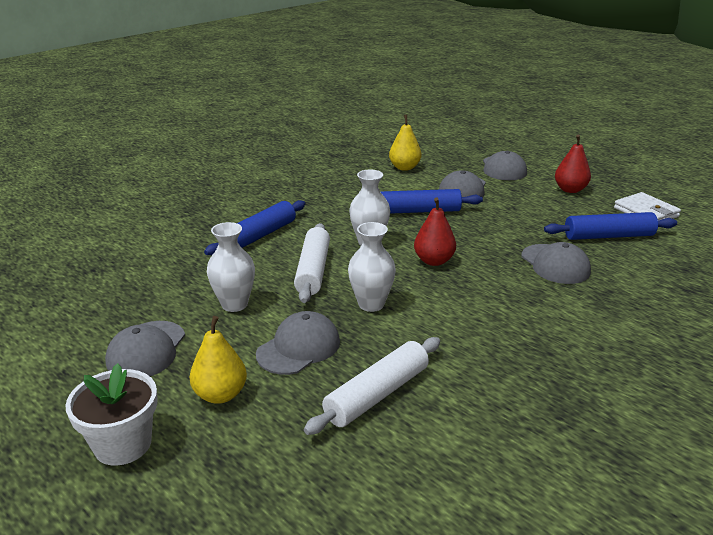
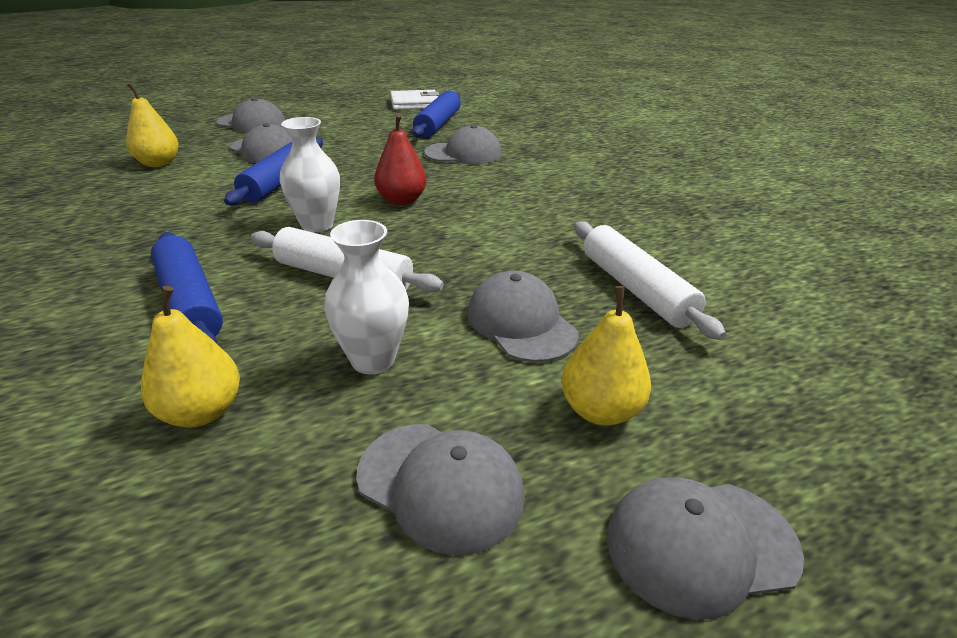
camera: 70 degrees left, 5 degrees up
(123, 444) = (700, 544): white flower pot -> grey cap
(176, 271) = (201, 412): none -> yellow pear
(371, 304) = (459, 254): white vase -> none
(570, 190) = (339, 113): red pear -> none

